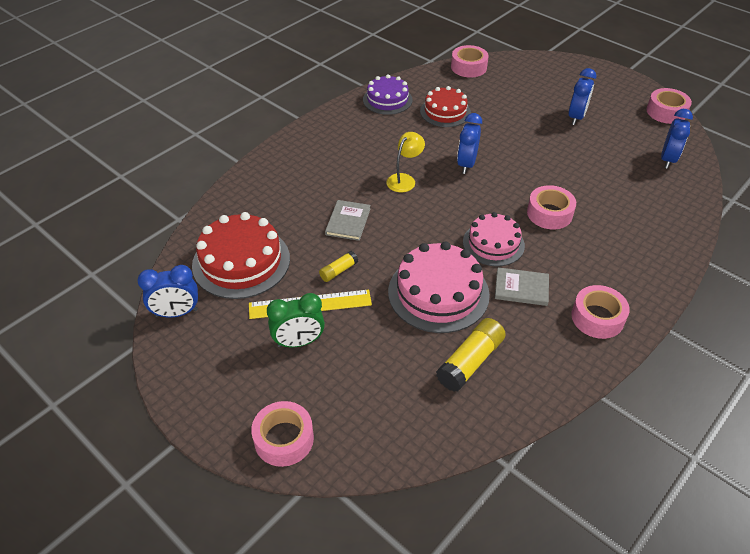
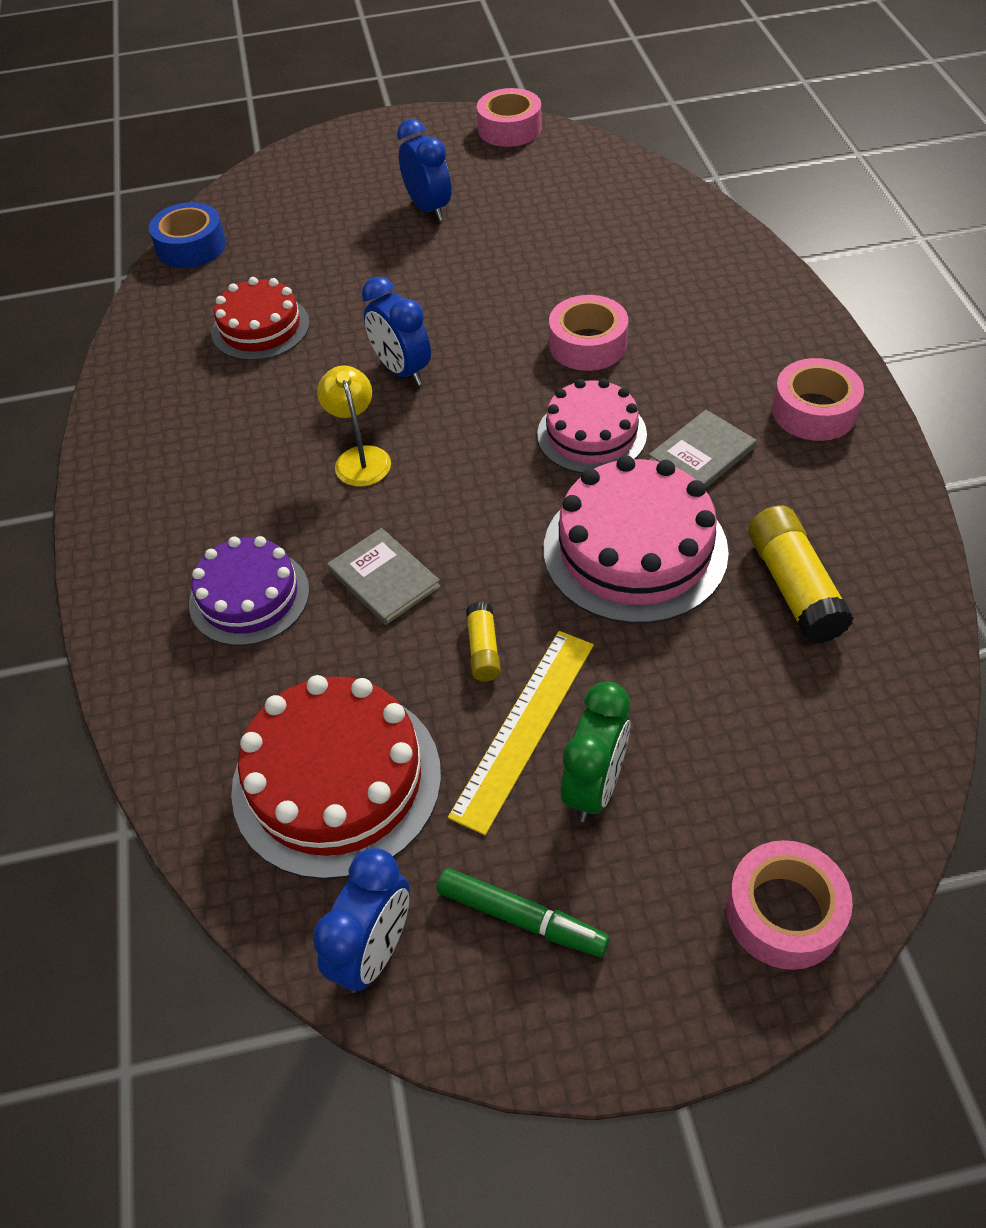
camera: 50 degrees left, 5 degrees up
(220, 349) = (520, 917): none -> green marker
(387, 100) = (151, 376): purple cake -> purple cake (249, 596)
(468, 67) = (191, 246): pink tape -> blue tape
(668, 159) = (597, 181): blue clock -> none

